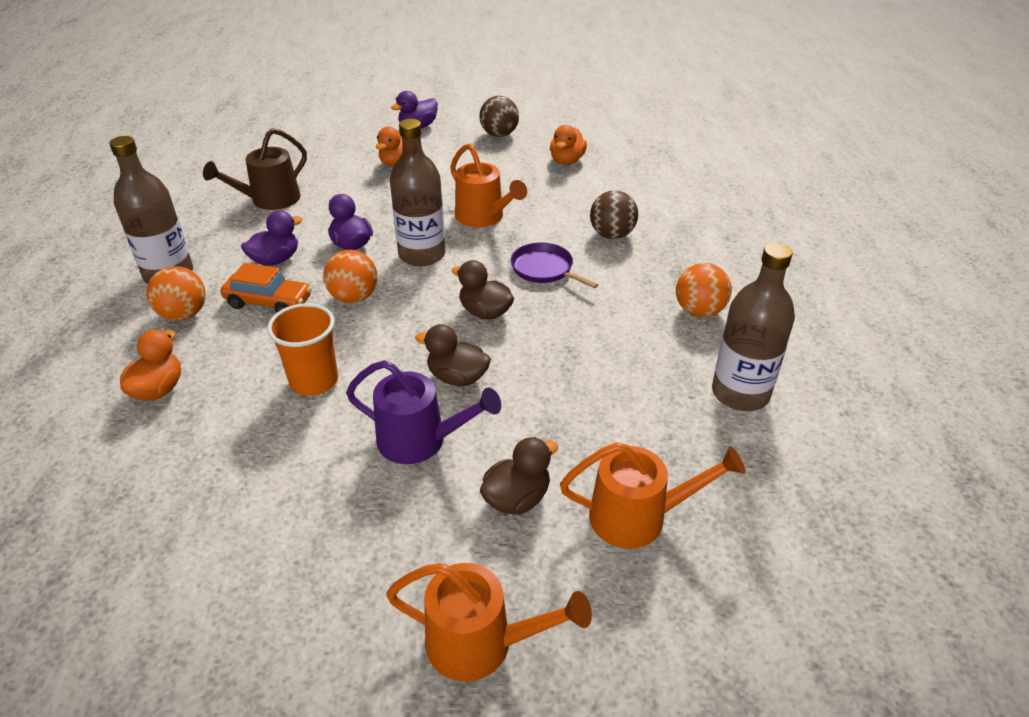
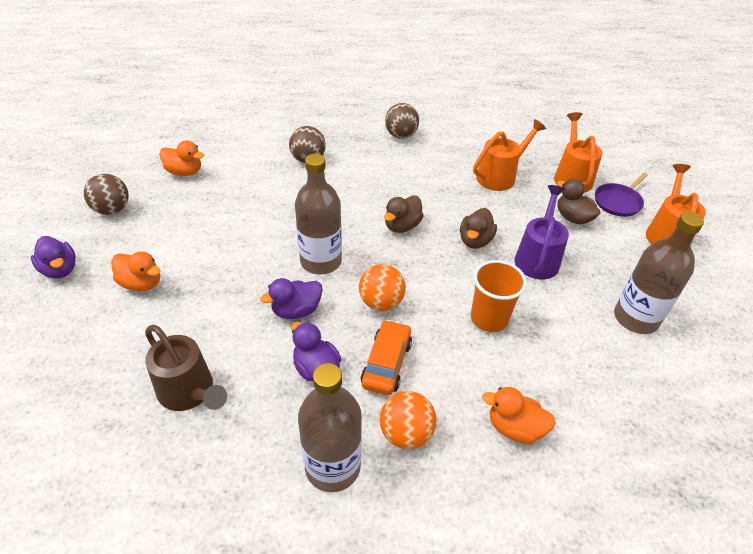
camera: 90 degrees left, 5 degrees up
(484, 217) = (268, 223): orange watering can -> orange watering can (500, 176)
(544, 269) = (349, 194): purple pan -> purple pan (618, 202)
(699, 311) = (401, 135): orange ball -> brown ball
(740, 393) = (474, 133): brown bottle -> brown bottle (635, 318)

